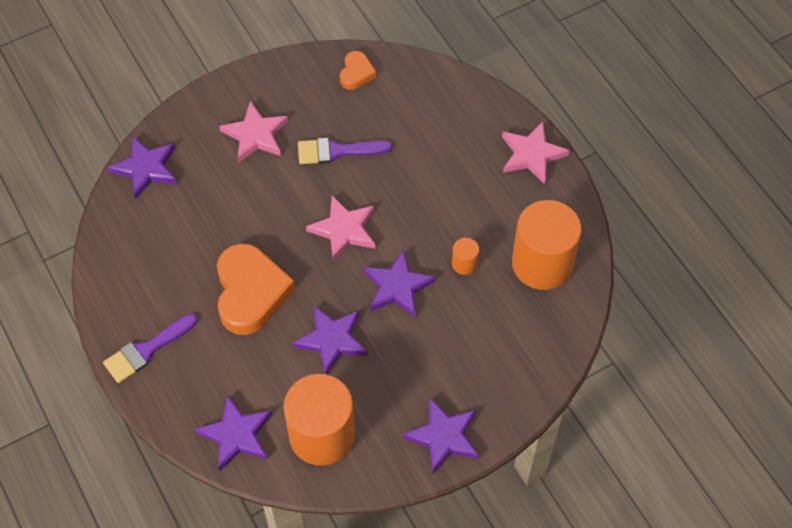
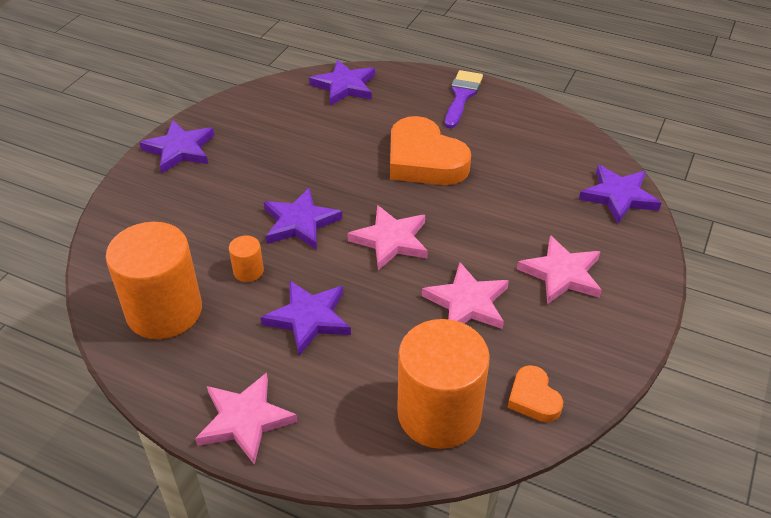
camera: 145 degrees right, 15 degrees down
(322, 435) = (280, 111): orange cylinder -> orange cylinder (439, 413)
(332, 340) = (325, 163): purple star -> purple star (308, 318)
(337, 151) = (467, 302): purple brush -> pink star

